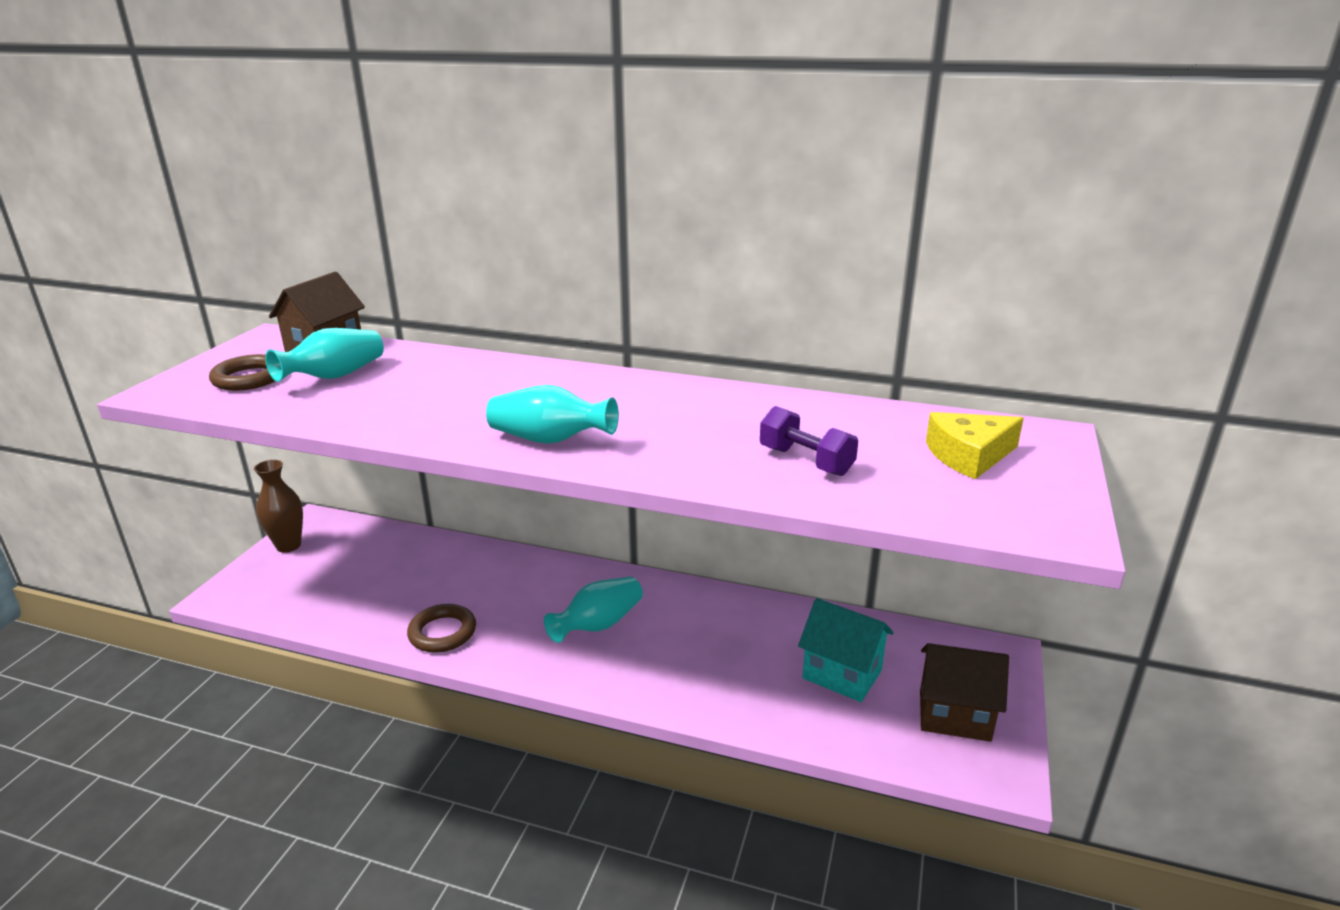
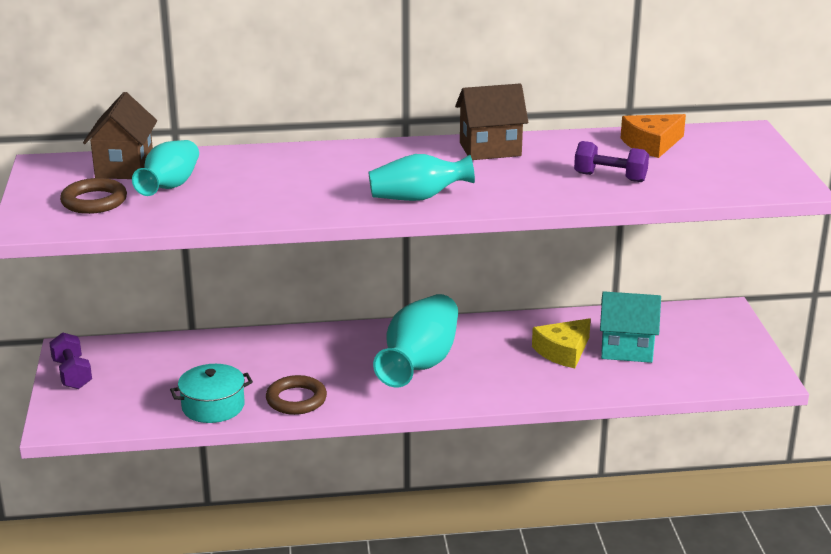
camera: 25 degrees left, 0 degrees up
(288, 546) = (72, 374): brown vase -> purple dumbbell
(363, 617) = (213, 406): none -> turquoise pot
(598, 625) = (419, 363): turquoise vase -> turquoise vase, size x1.56
(903, 427) = (651, 144): none -> orange cheese
(954, 715) = (717, 354): brown house -> brown house (490, 149)
(968, 455) = (708, 154): yellow cheese -> yellow cheese (563, 351)

